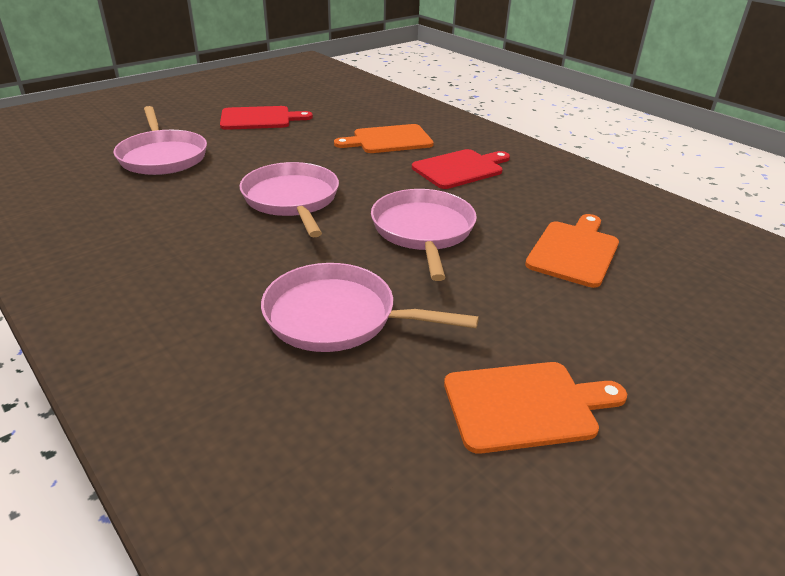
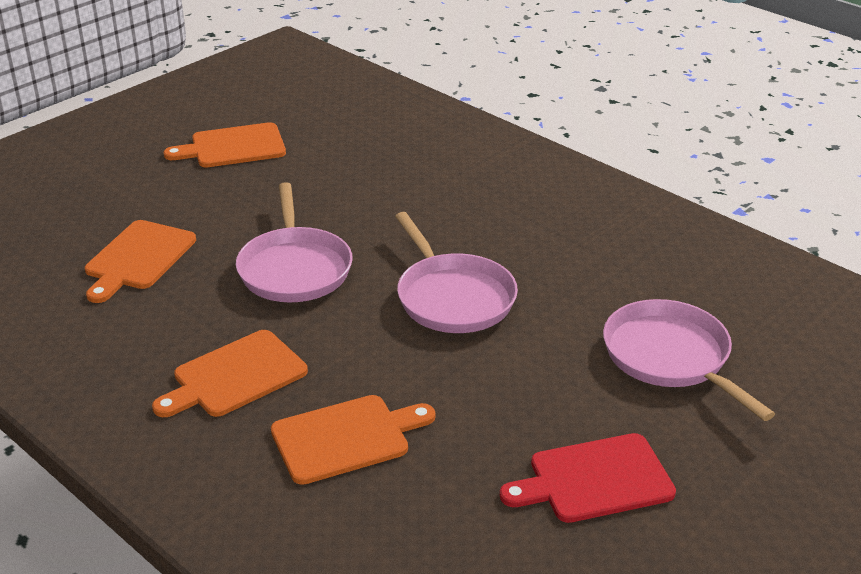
camera: 175 degrees right, 0 degrees up
(337, 317) = (368, 185): pink pan -> none
(460, 169) = (235, 376): red cutting board -> orange cutting board

